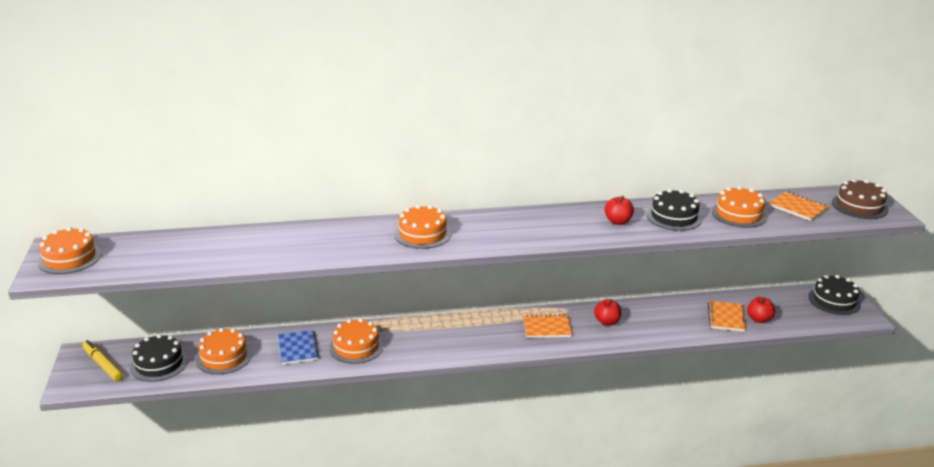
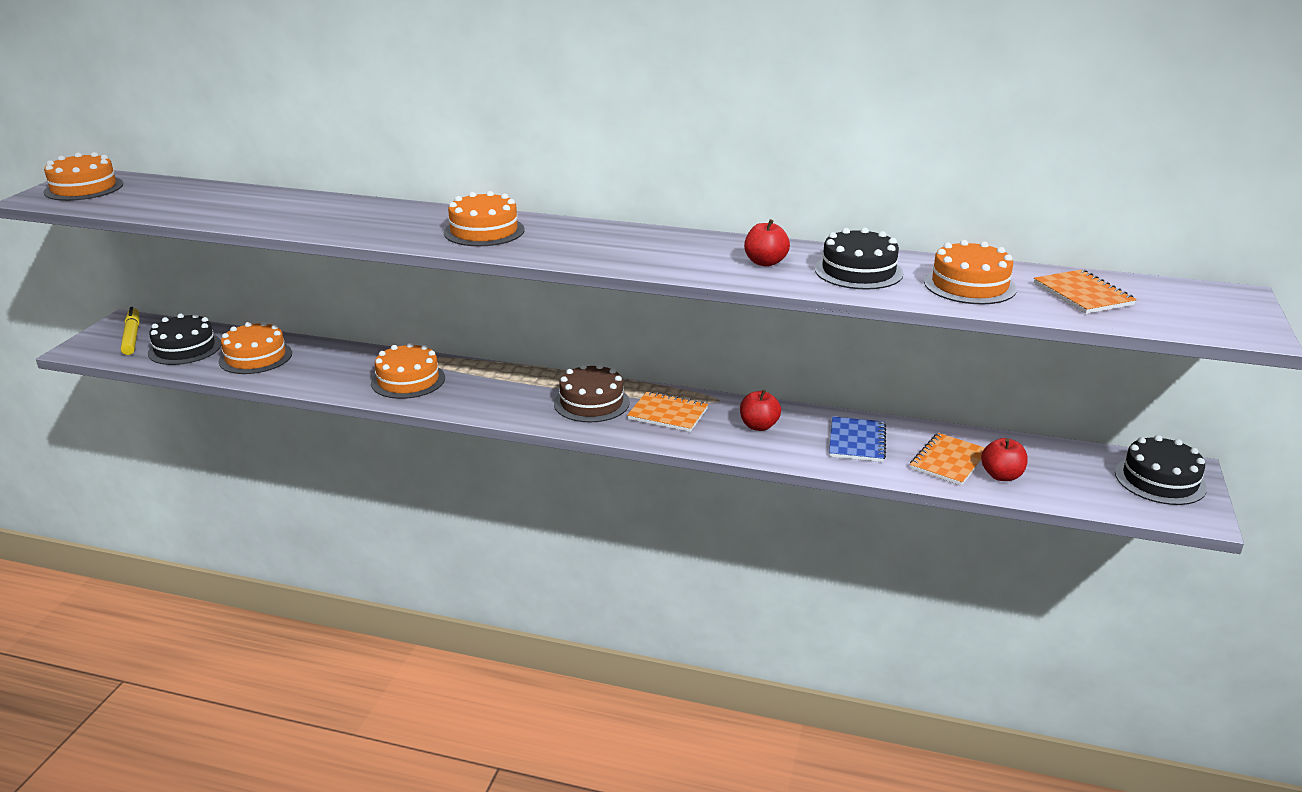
camera: 25 degrees right, 0 degrees up
(298, 348) = (342, 367): blue notebook -> blue notebook (857, 441)
(859, 206) = (1201, 311): brown cake -> brown cake (591, 403)

